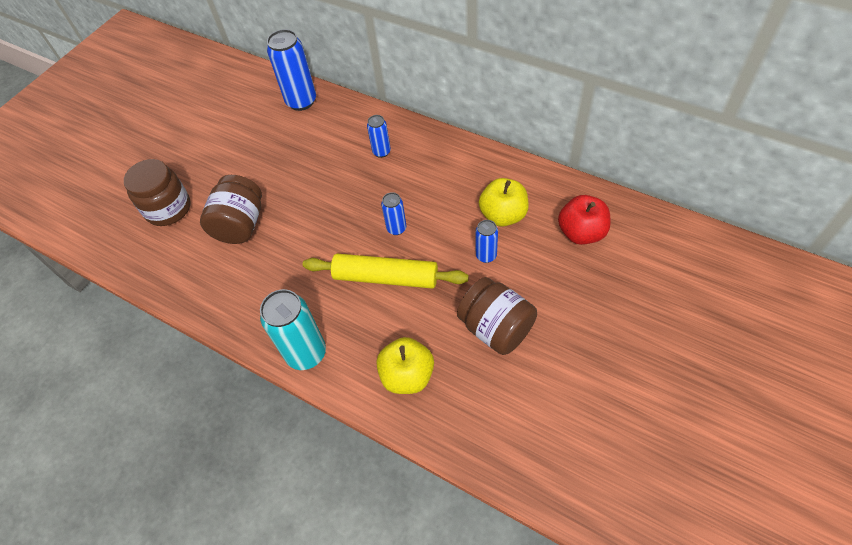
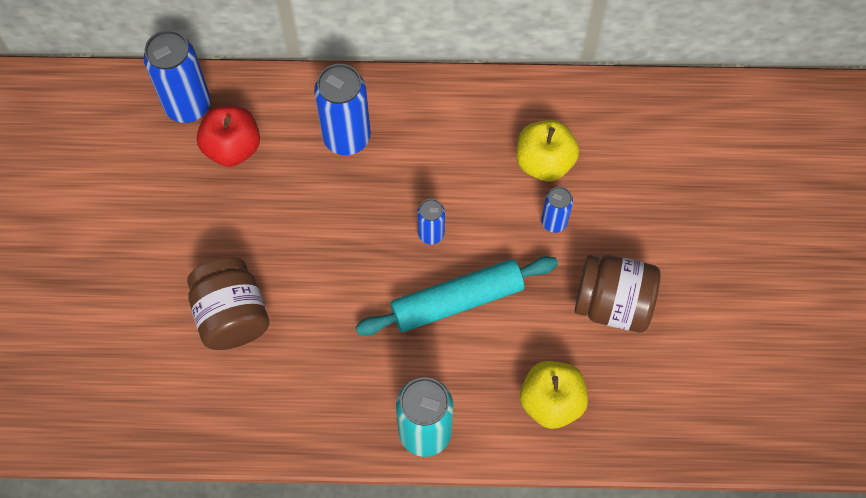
camera: 35 degrees left, 10 degrees up
(168, 209) = (117, 337): brown jar -> none
(381, 152) = (346, 137): blue can -> blue can, size x1.86
(386, 277) = (457, 301): yellow rolling pin -> turquoise rolling pin
(581, 233) = (641, 147): red apple -> red apple (232, 147)

